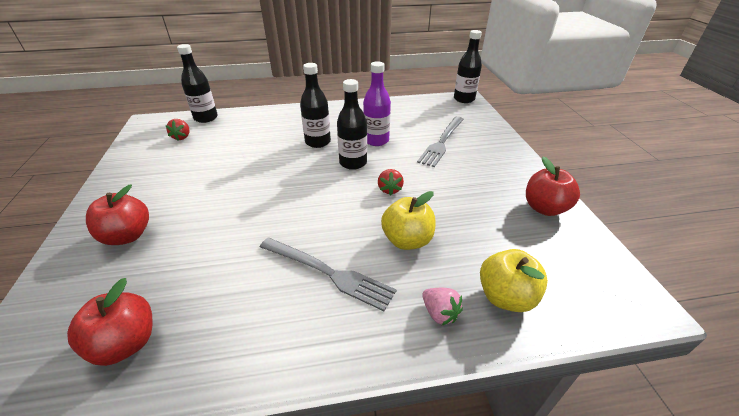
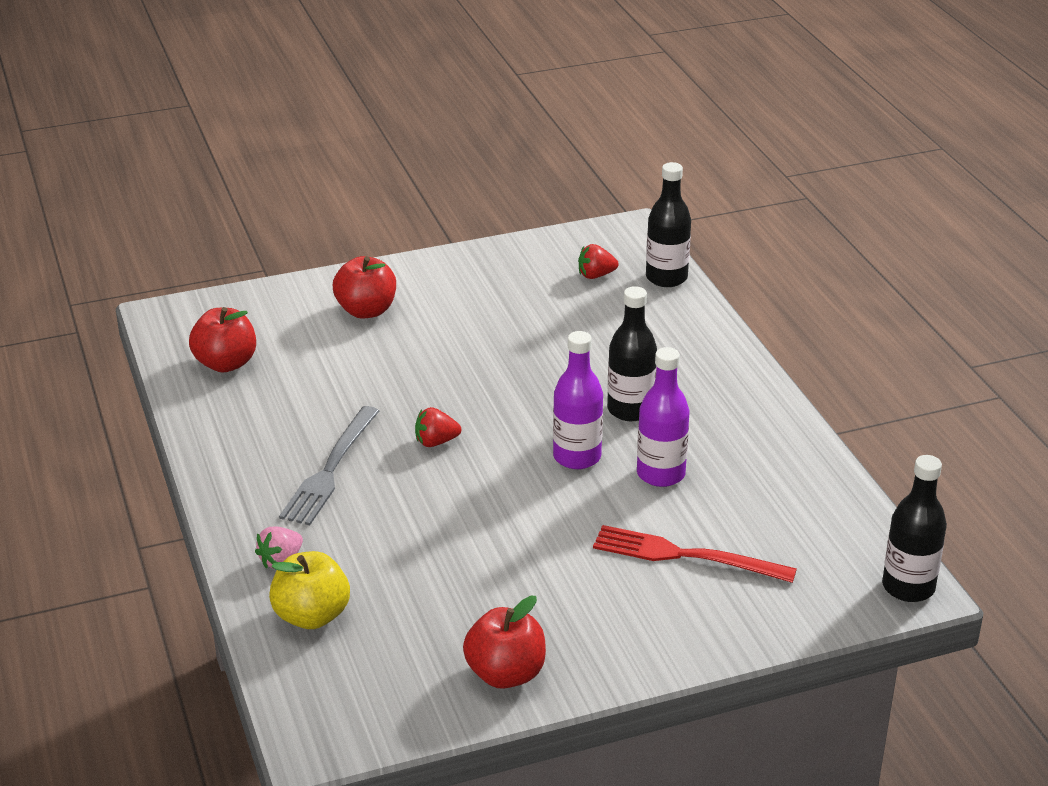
camera: 80 degrees right, 5 degrees down
(353, 163) = (577, 457): black bottle -> purple bottle
(389, 189) = (512, 503): red strawberry -> red strawberry (436, 442)
(407, 240) = (399, 528): yellow apple -> none
(442, 142) = (685, 555): grey fork -> red fork

